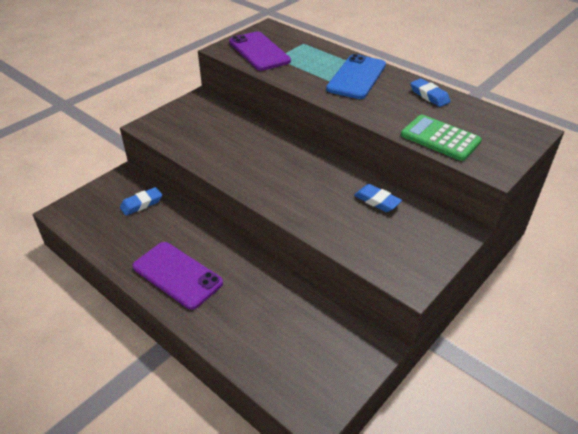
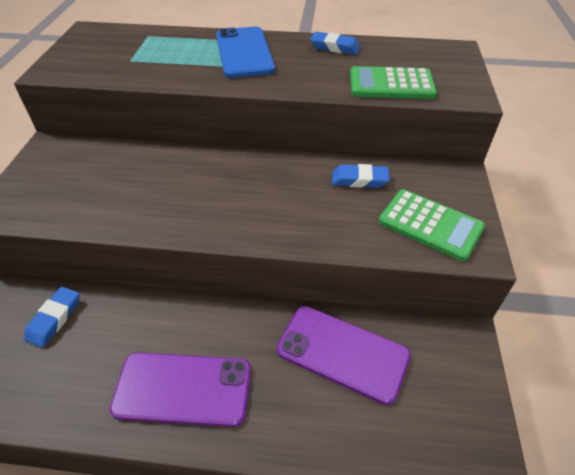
camera: 35 degrees left, 5 degrees up
(259, 51) = (102, 60): purple phone -> purple phone (342, 353)
(396, 252) = (430, 225): none -> green calculator

